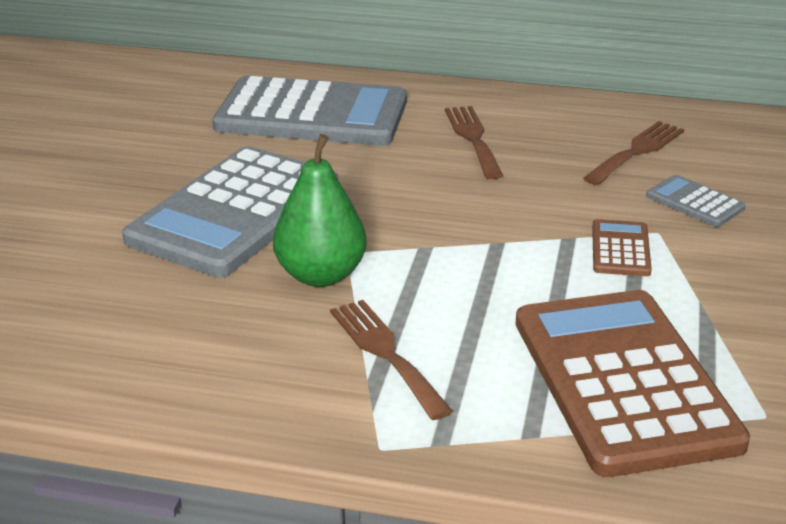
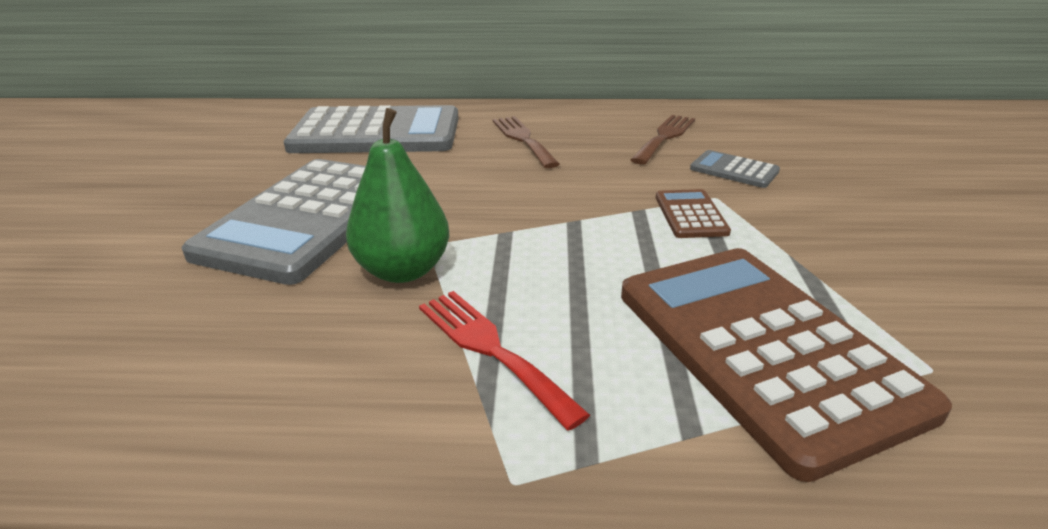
camera: 10 degrees left, 0 degrees up
(386, 353) = (491, 349): brown fork -> red fork

